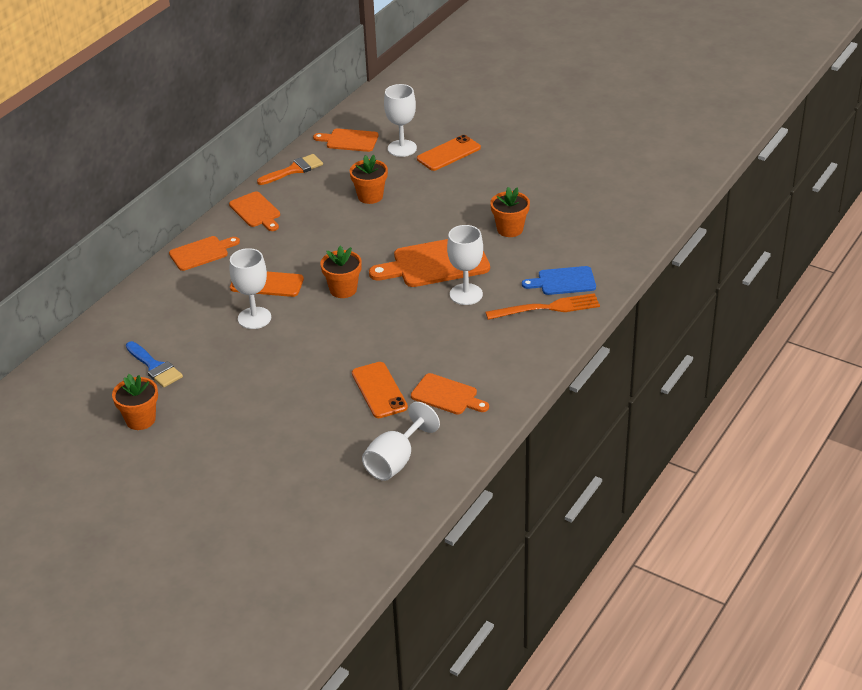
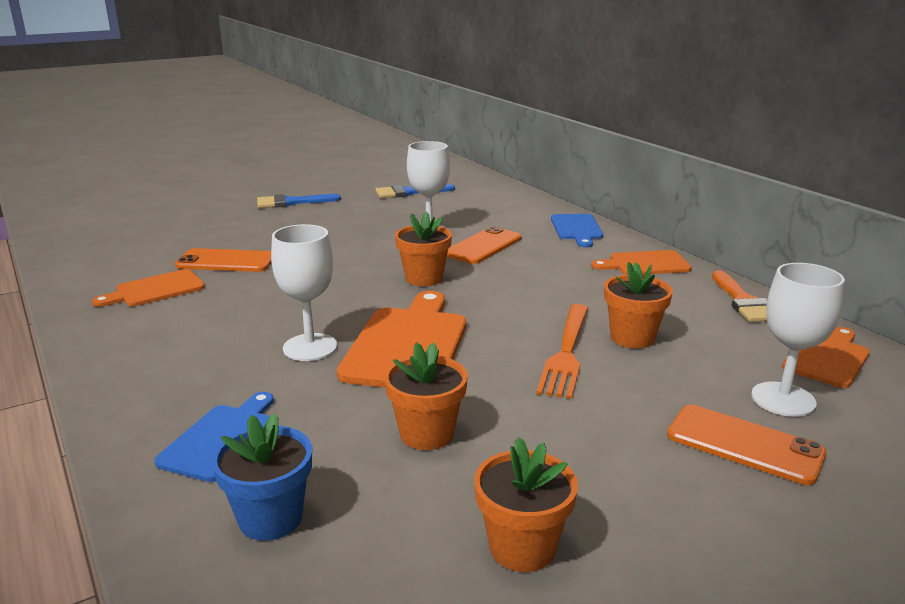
camera: 115 degrees right, 15 degrees down
(140, 419) = (348, 182): orange flower pot -> orange flower pot (522, 547)
(201, 253) = (576, 229): orange cutting board -> blue cutting board
(225, 426) = (292, 202): none -> blue brush
(395, 461) = (121, 248): white goblet -> none
(448, 153) = (744, 444): orange phone -> orange phone turned 45 degrees counterclockwise
(547, 308) = (185, 401): orange fork -> orange fork (566, 353)
(594, 245) = (270, 518): none -> blue flower pot

